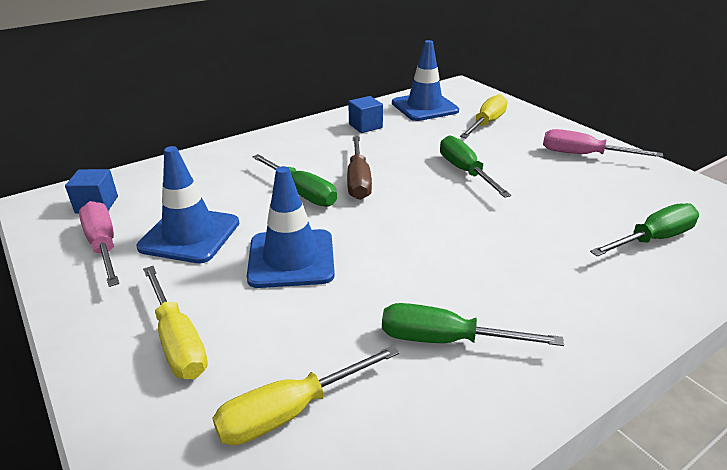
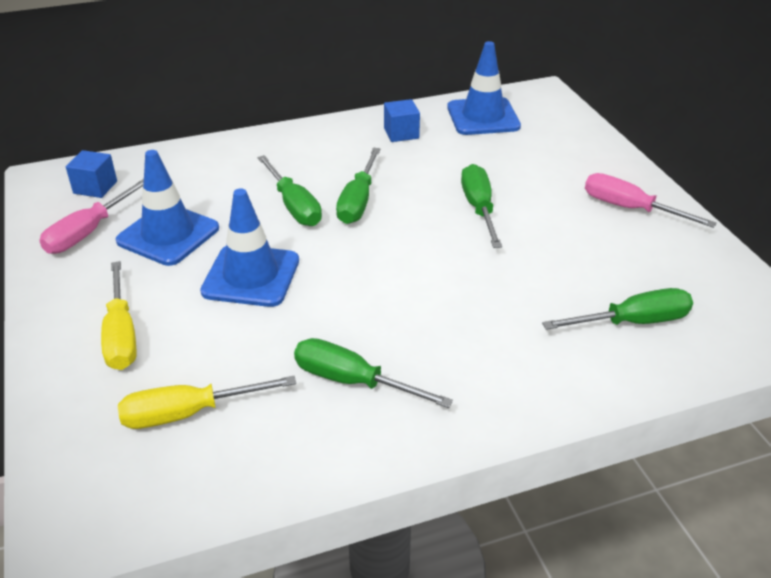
camera: 15 degrees right, 5 degrees up
(103, 246) = (88, 232): pink screwdriver -> pink screwdriver turned 135 degrees counterclockwise
(358, 181) = (358, 201): brown screwdriver -> green screwdriver
(486, 123) = (542, 149): yellow screwdriver -> none

